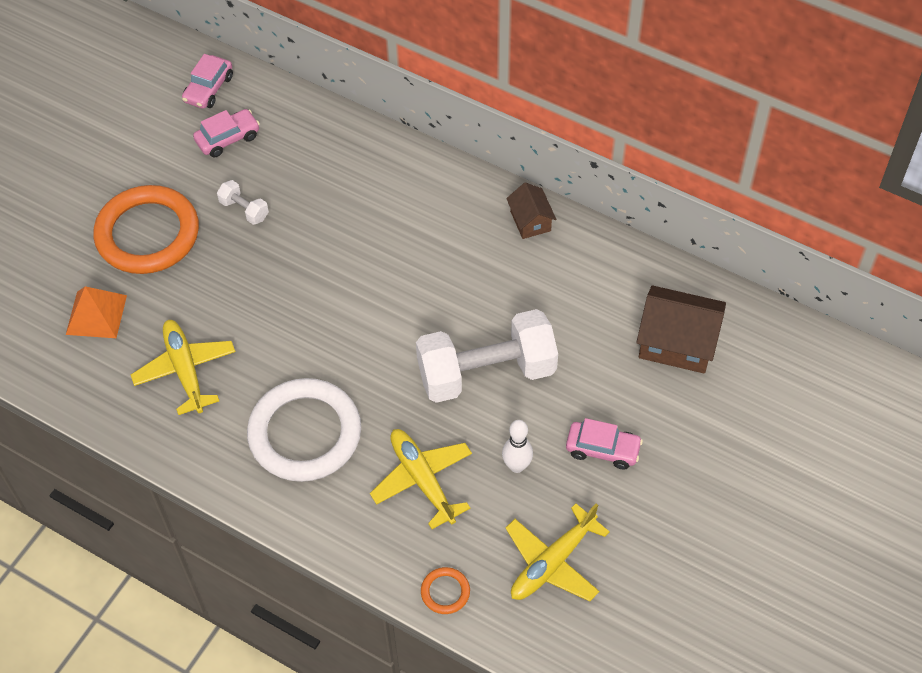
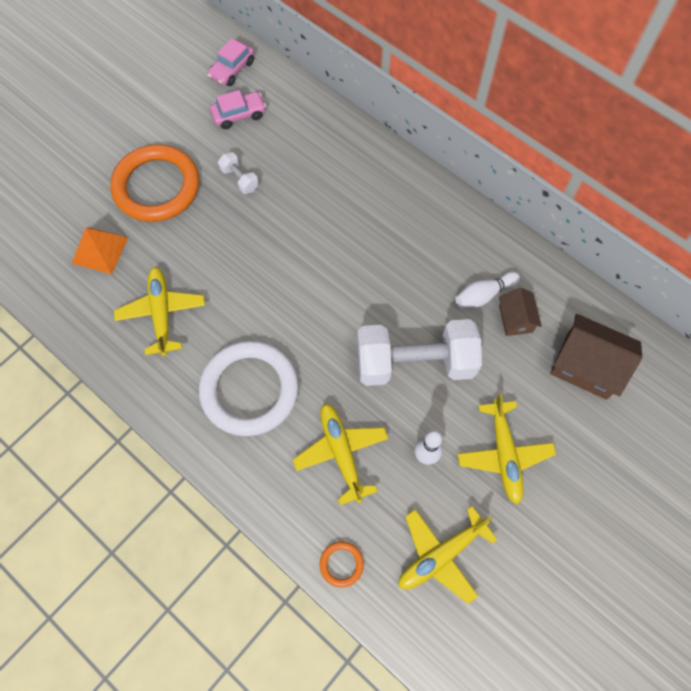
camera: 10 degrees right, 10 degrees up
(530, 221) = (477, 230): brown house -> brown house (515, 319)
(550, 288) = (484, 295): none -> white bowling pin
(603, 449) = (504, 454): pink car -> yellow plane

